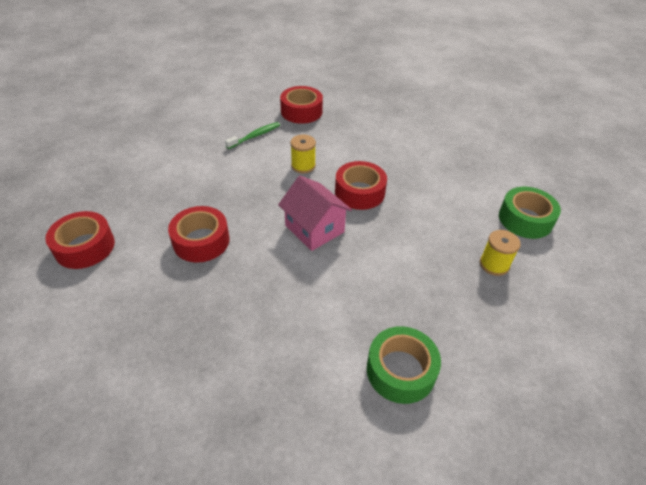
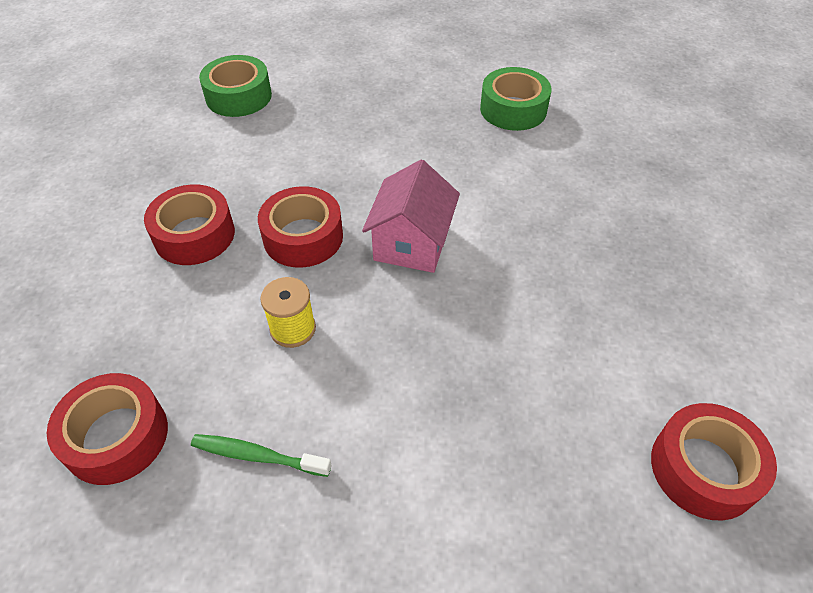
camera: 125 degrees left, 5 degrees up
(201, 241) = (545, 338): red tape -> red tape (194, 235)
(494, 264) = (332, 97): yellow spool -> none

